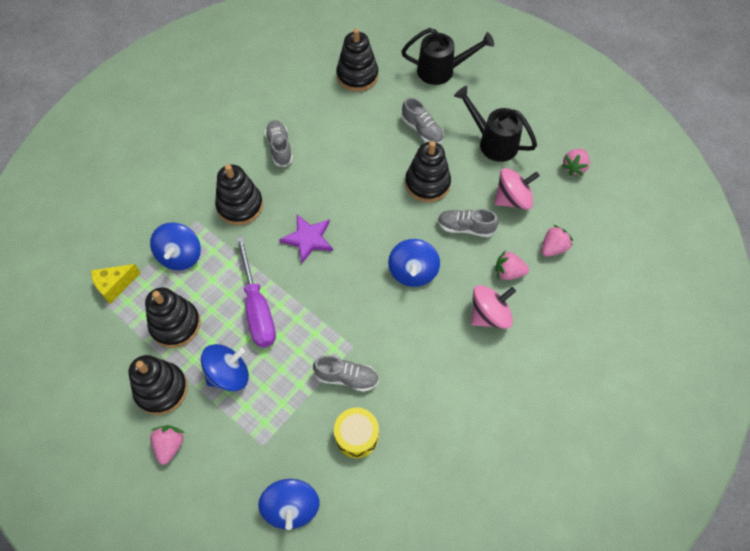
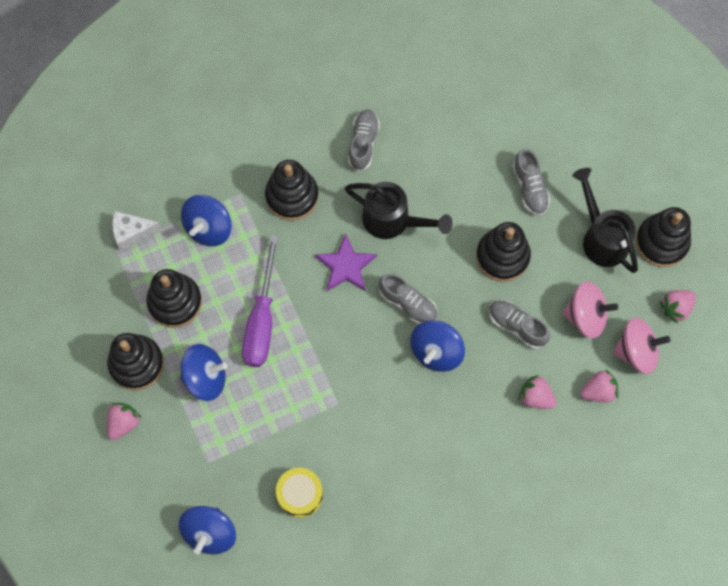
camera: 25 degrees right, 10 degrees up
(115, 286) = (132, 233): yellow cheese -> white cheese
(346, 377) = (317, 433): grey shoe -> grey shoe (408, 303)
(357, 76) = (491, 86): black stacking toy -> black stacking toy (661, 242)
(441, 70) = (591, 119): black watering can -> black watering can (392, 220)
(489, 315) = (491, 433): pink spinning top -> pink spinning top (636, 351)

